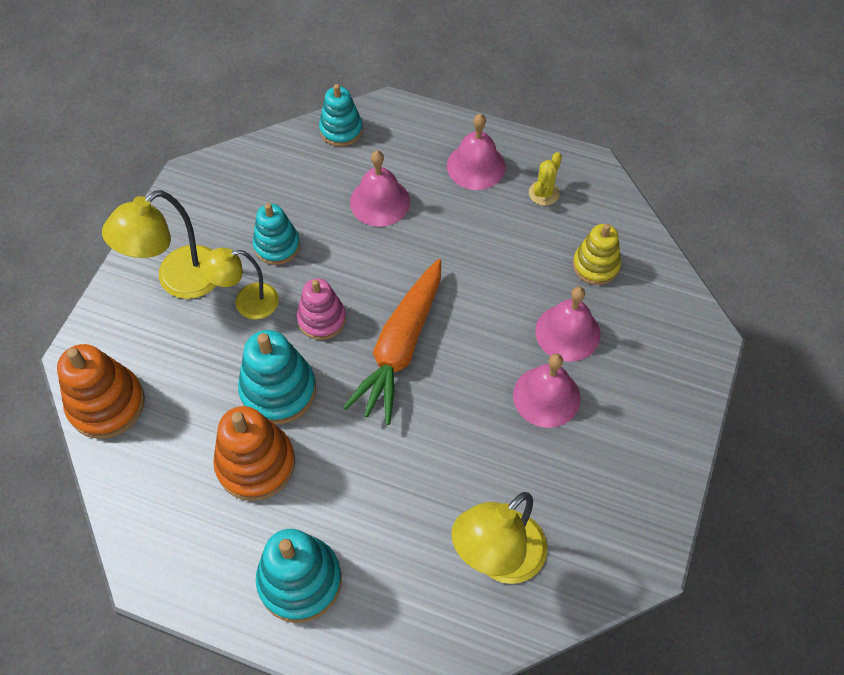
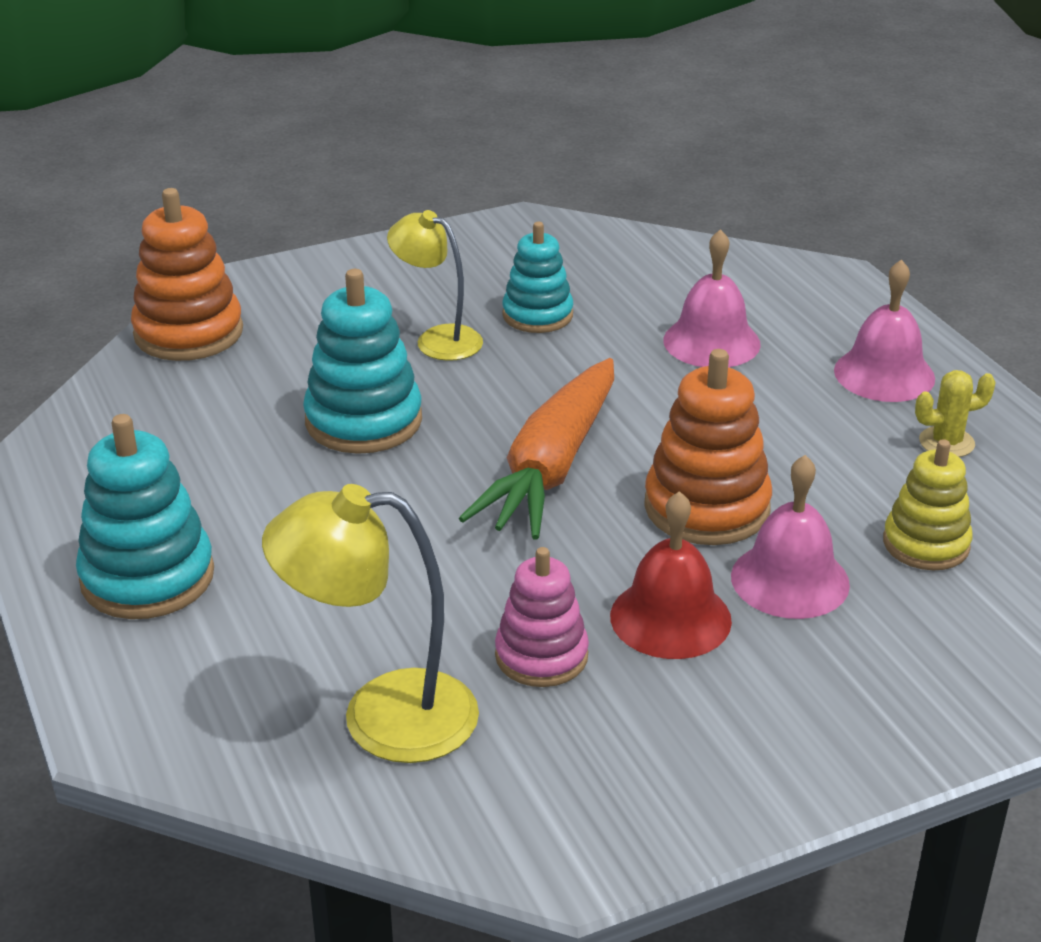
camera: 45 degrees right, 25 degrees down
(179, 281) = (395, 287): yellow lamp -> none
(256, 464) = (252, 460): orange stacking toy -> orange stacking toy (706, 507)
(322, 319) = (497, 395): pink stacking toy -> pink stacking toy (541, 656)
(341, 130) = (752, 266): turquoise stacking toy -> none
(400, 347) = (551, 467): orange carrot -> orange carrot turned 45 degrees counterclockwise
(546, 396) = (670, 618): pink bell -> red bell

